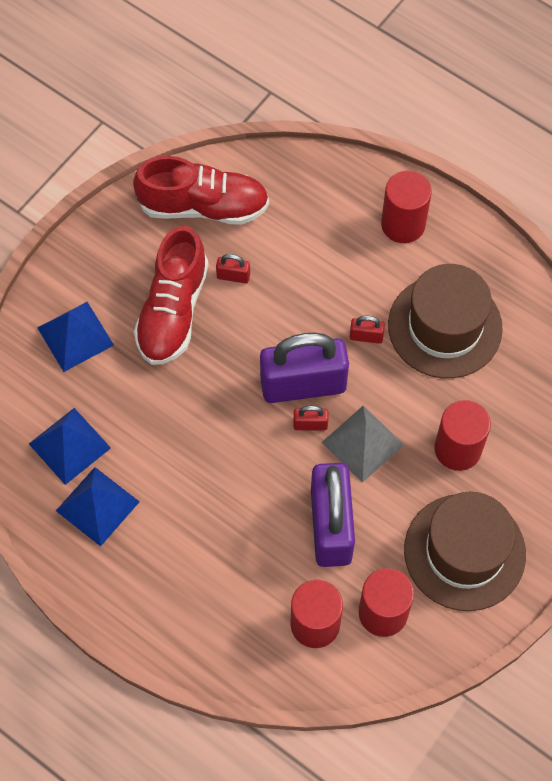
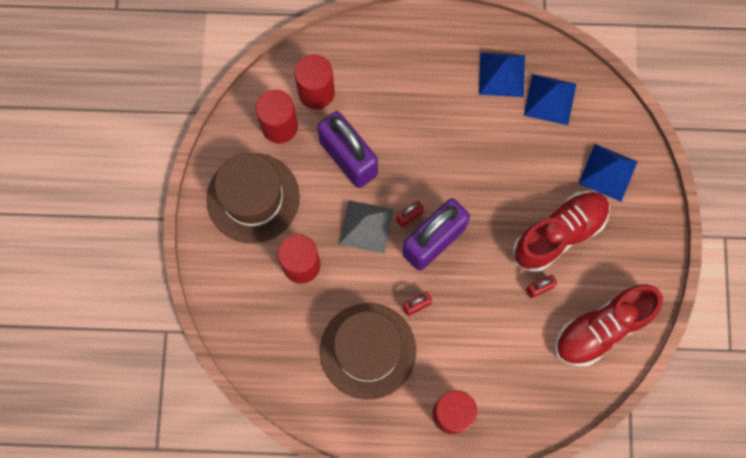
camera: 145 degrees right, 10 degrees up
(173, 311) = (559, 234): red shoe -> red shoe turned 75 degrees clockwise

